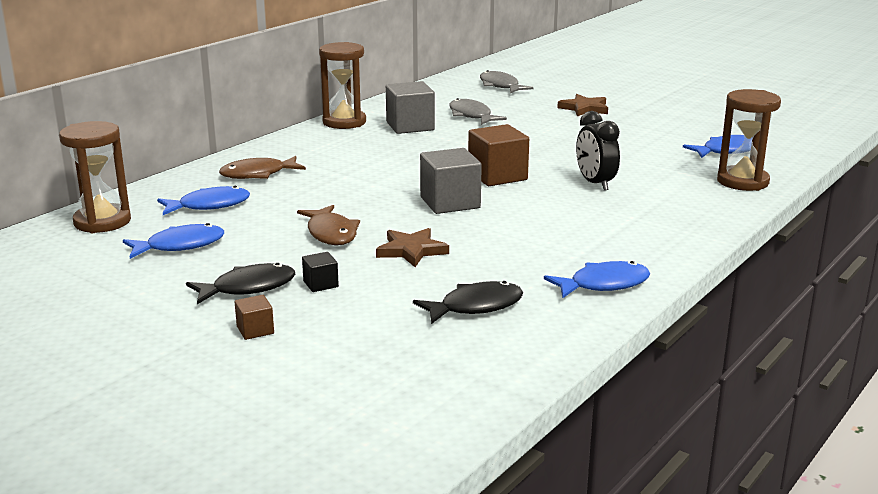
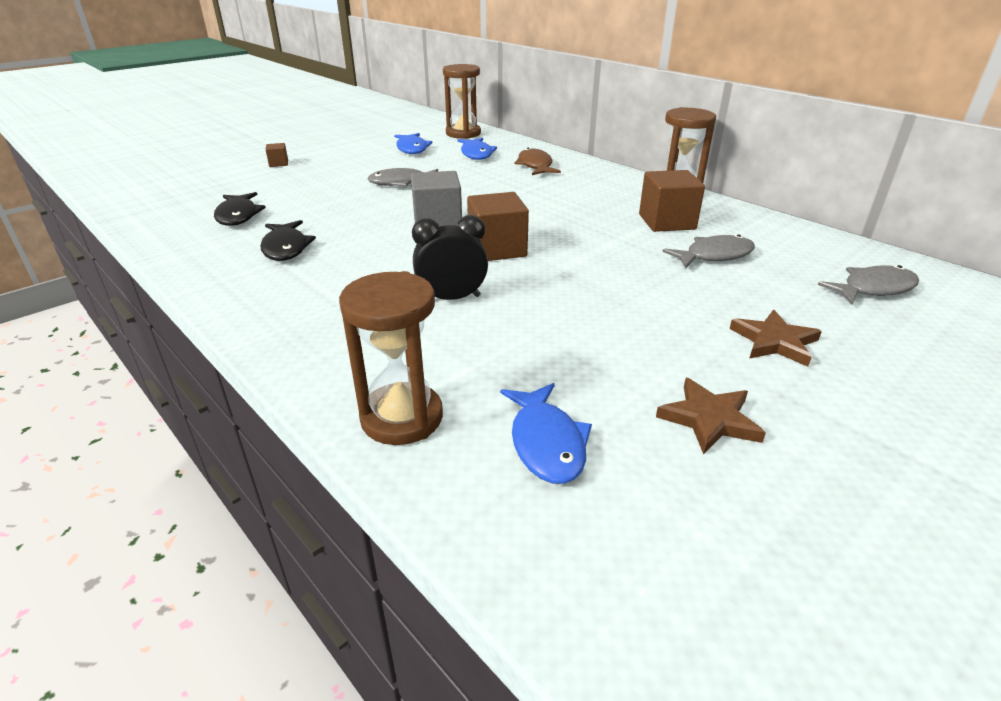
camera: 100 degrees right, 10 degrees up
(248, 288) = (335, 162): black fish -> black fish (285, 248)
(320, 284) = (321, 178): black cube -> none
(331, 233) = (402, 183): brown fish -> grey fish
(410, 126) = (666, 222): grey cube -> brown cube
(411, 250) = (350, 204): brown star -> brown star (709, 419)
(603, 284) = (216, 264): blue fish -> none

